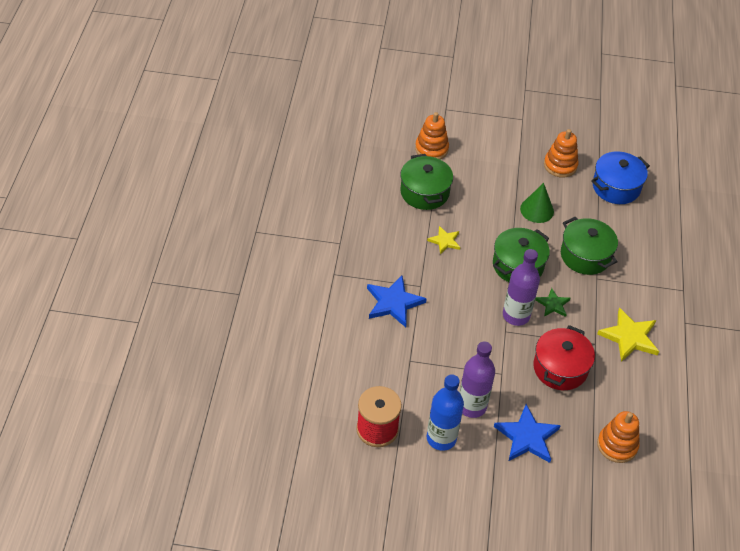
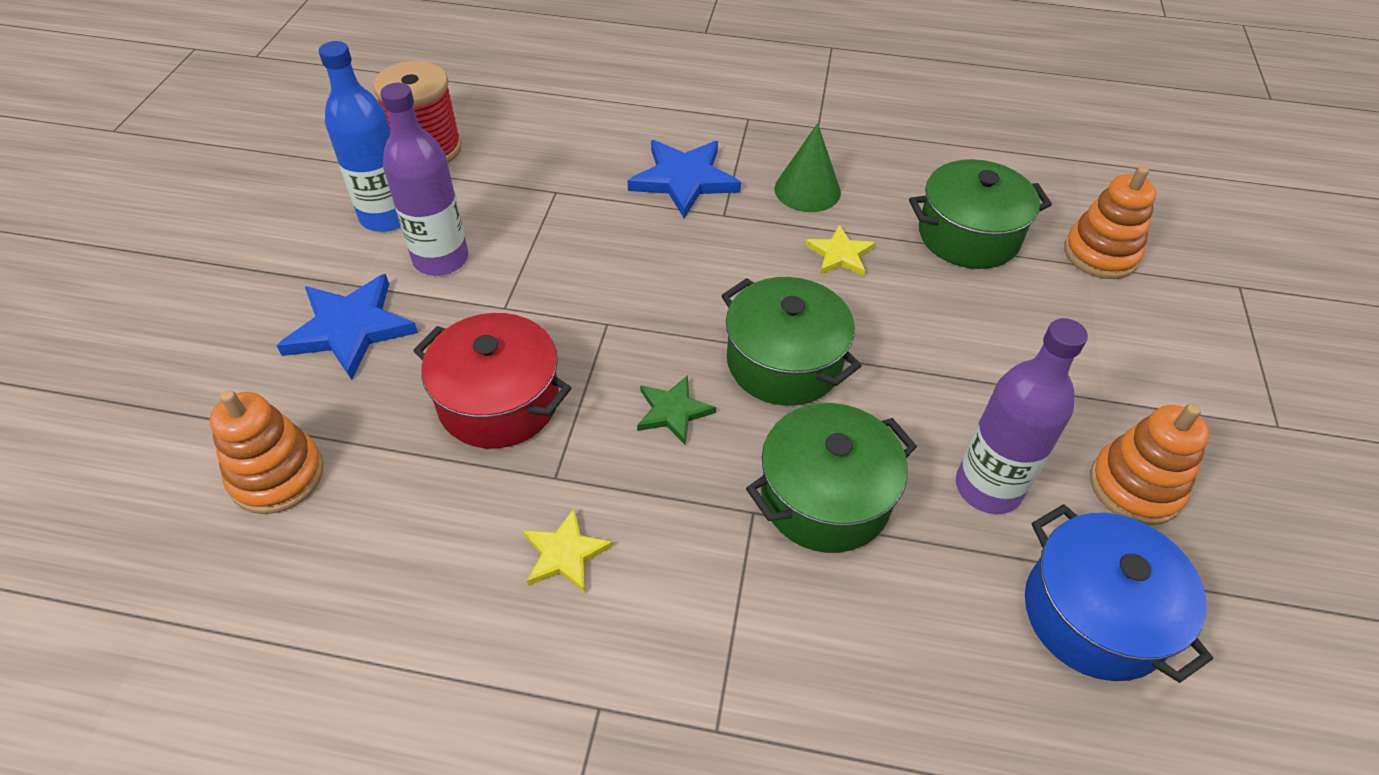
camera: 95 degrees right, 0 degrees up
(516, 315) = (645, 344): purple bottle -> purple bottle (988, 488)
(537, 210) = (961, 417): green cone -> green cone (807, 190)
(629, 337) = (565, 554): yellow star -> yellow star, size x0.58

